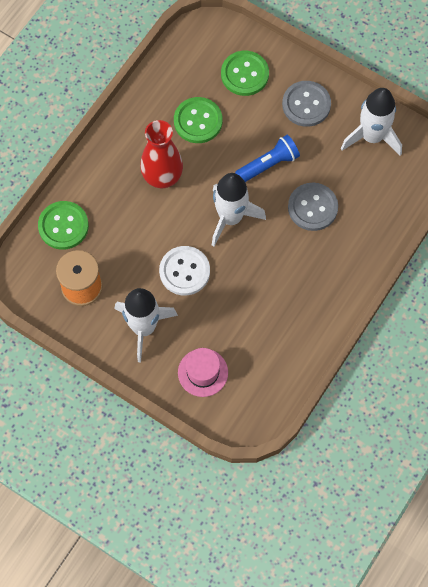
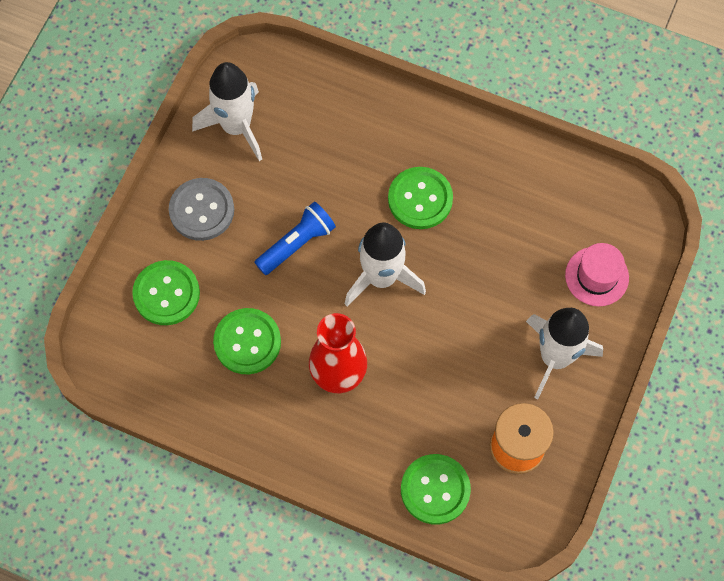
camera: 100 degrees left, 0 degrees up
(184, 271) = (467, 321): white button -> none
(268, 164) = (296, 243): blue flashlight -> blue flashlight turned 90 degrees clockwise
(290, 256) = (420, 199): none -> green button
(312, 207) = (348, 182): grey button -> none

